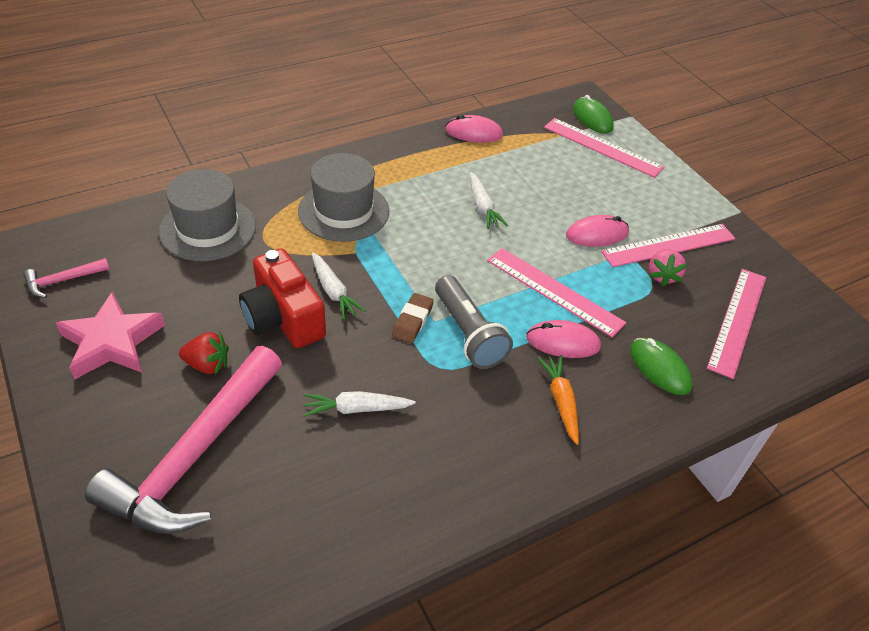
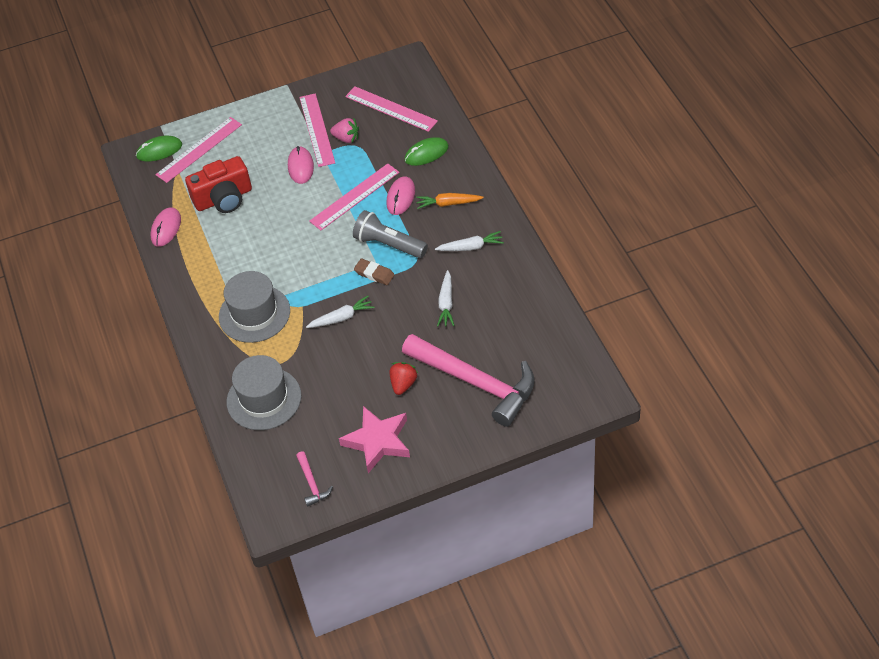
camera: 75 degrees left, 5 degrees up
(283, 318) = (364, 345): red camera -> red camera (223, 198)
(468, 333) = (389, 245): grey flashlight -> grey flashlight turned 135 degrees counterclockwise
(483, 207) = (261, 229): white carrot -> white carrot (471, 247)

